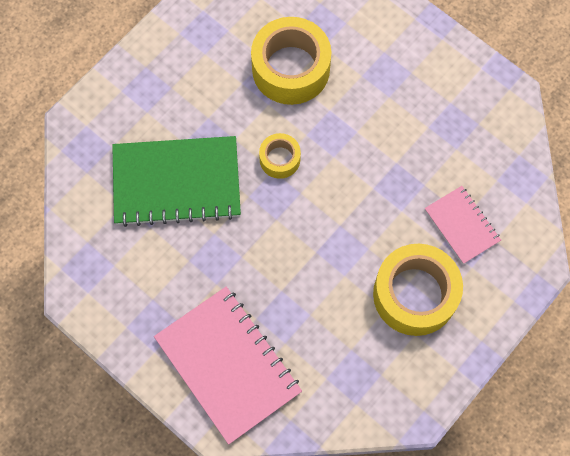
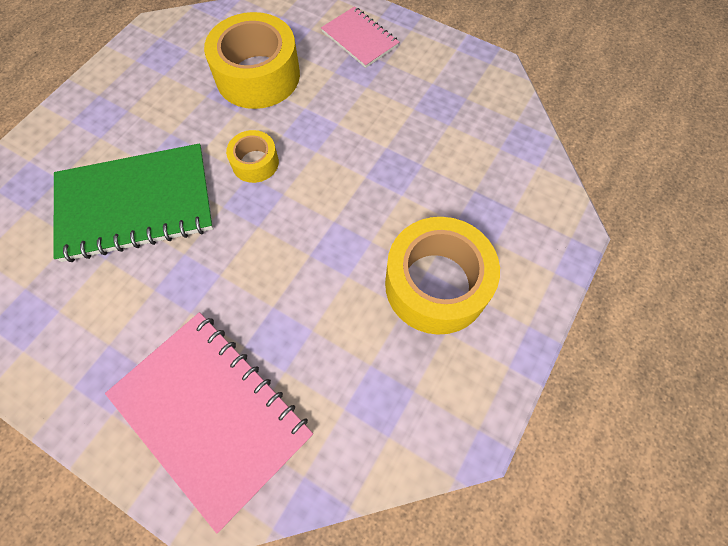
camera: 10 degrees left, 5 degrees down
(461, 225) = (473, 200): pink notebook -> pink notebook (360, 39)

